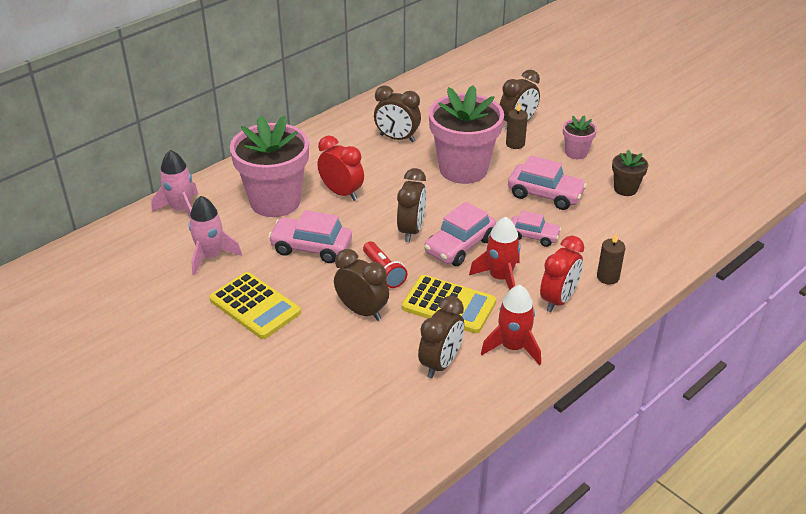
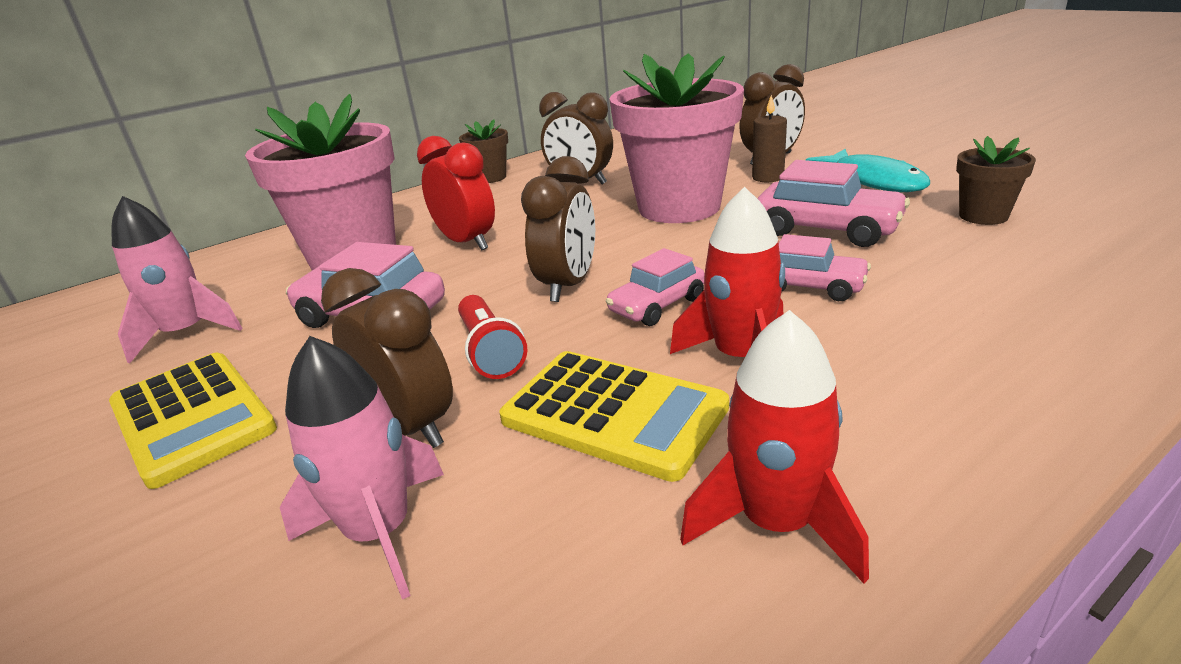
camera: 10 degrees right, 10 degrees down
(181, 209) = (200, 272): pink rocket -> pink rocket (380, 532)
(333, 127) = (490, 178): none -> brown flower pot
(440, 363) = (559, 568): brown clock -> none
(459, 246) = (657, 305): pink car -> pink car, size x0.65
(558, 300) = (889, 401): red clock -> none
(576, 153) = (874, 181): pink flower pot -> turquoise fish
(608, 277) = (1003, 353): brown candle -> none

